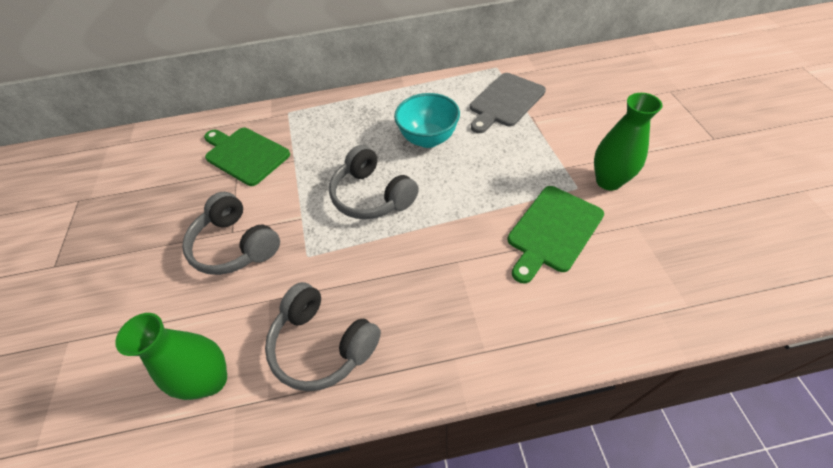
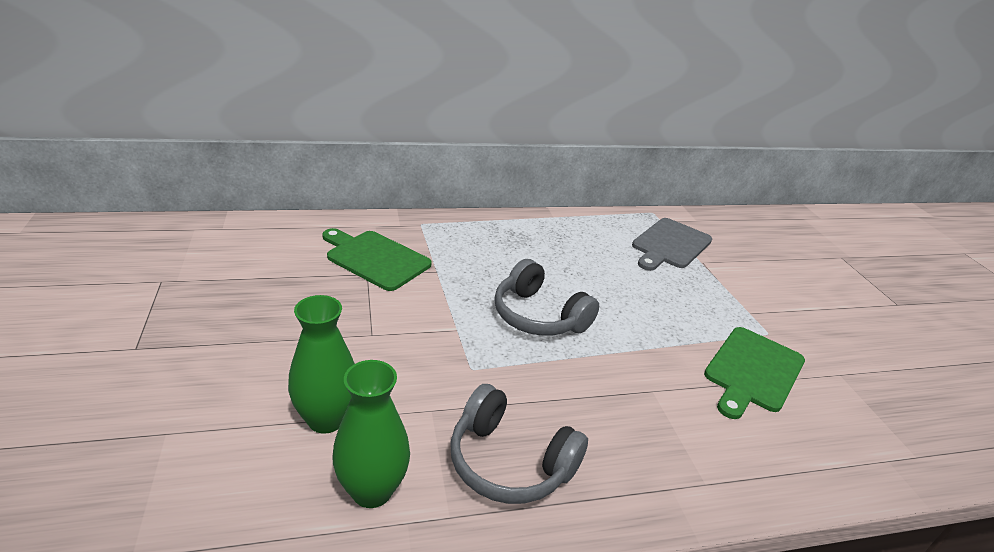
camera: 10 degrees left, 20 degrees down
(235, 245) = (379, 349): grey headphones -> none
(428, 139) = (592, 269): turquoise bowl -> none
(608, 181) = (800, 330): green vase -> green vase (326, 419)

